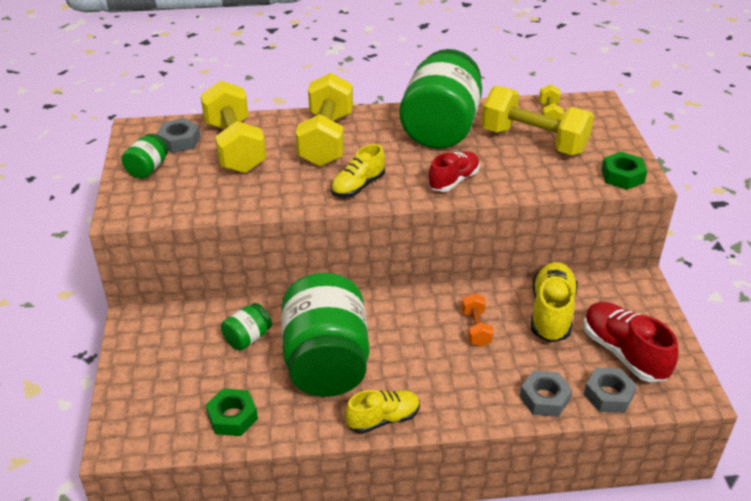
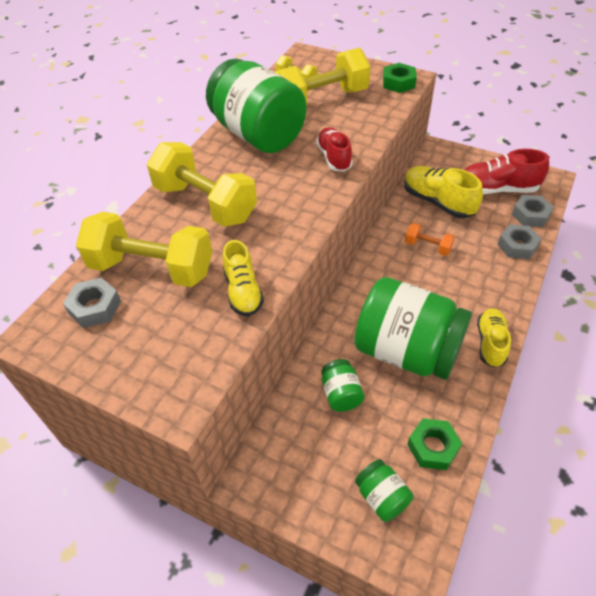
camera: 55 degrees left, 10 degrees up
(147, 169) = (118, 352): green jar -> green jar (382, 497)
(358, 186) = (293, 212): yellow shoe -> yellow shoe (243, 291)

